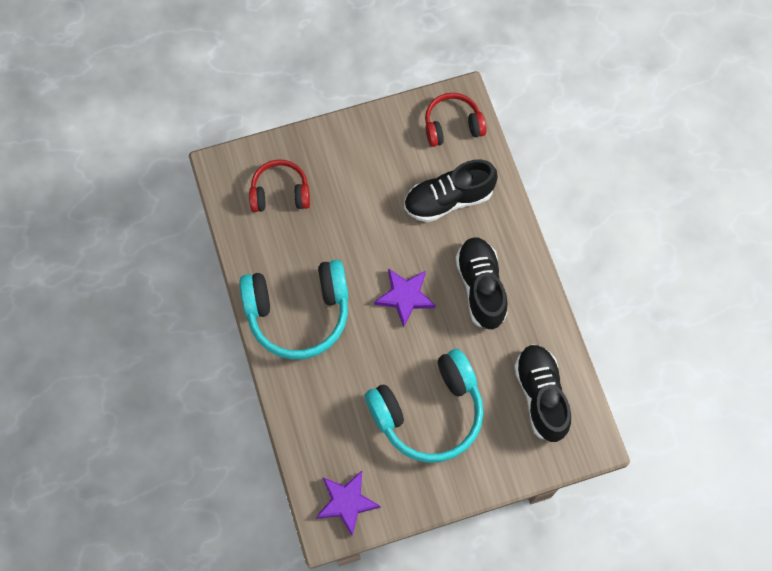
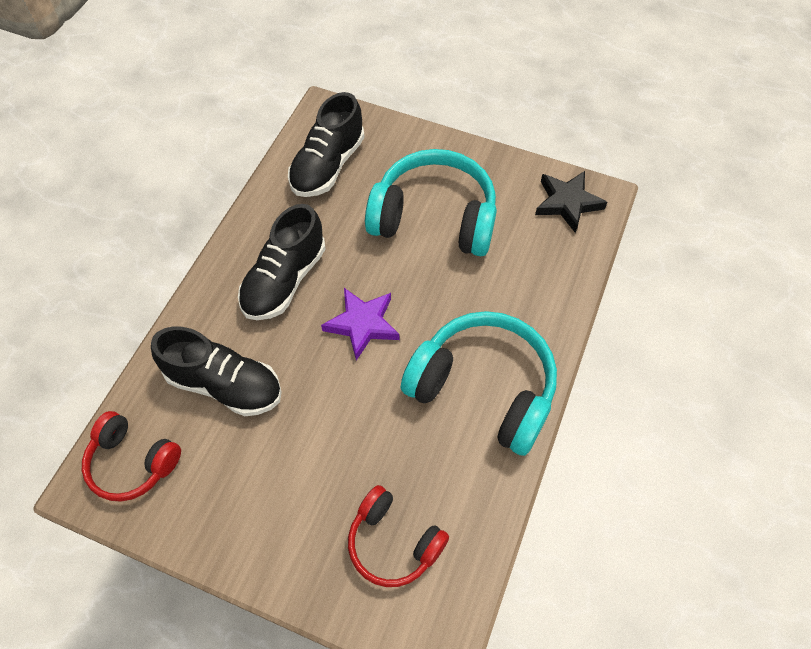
camera: 140 degrees left, 10 degrees down
(346, 502) = (567, 203): purple star -> black star

